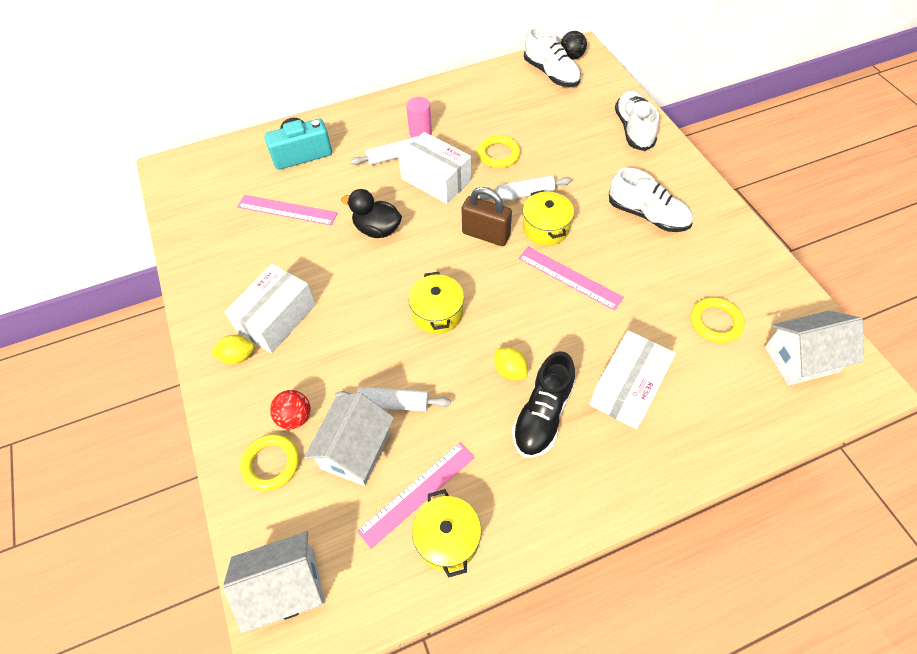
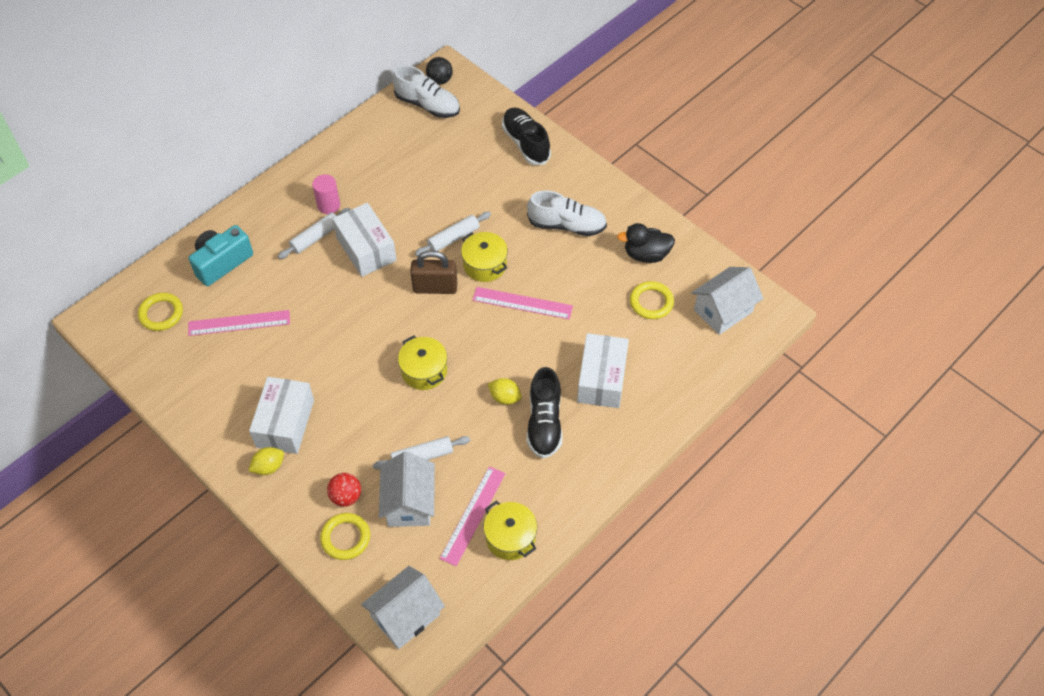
camera: 25 degrees left, 0 degrees up
(377, 229) = (334, 314): black duck -> black duck (646, 254)
(436, 179) = (366, 249): white box -> white box turned 45 degrees clockwise
(498, 154) = (413, 206): yellow ring -> yellow ring (161, 314)
(633, 129) = (526, 143): white shoe -> black shoe

